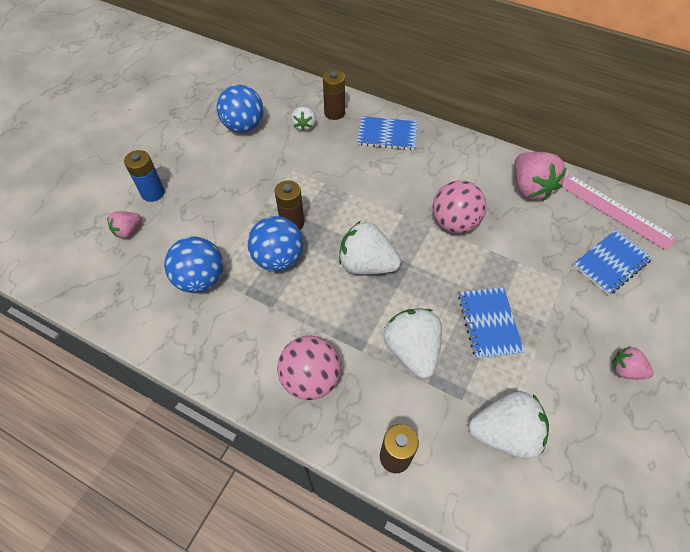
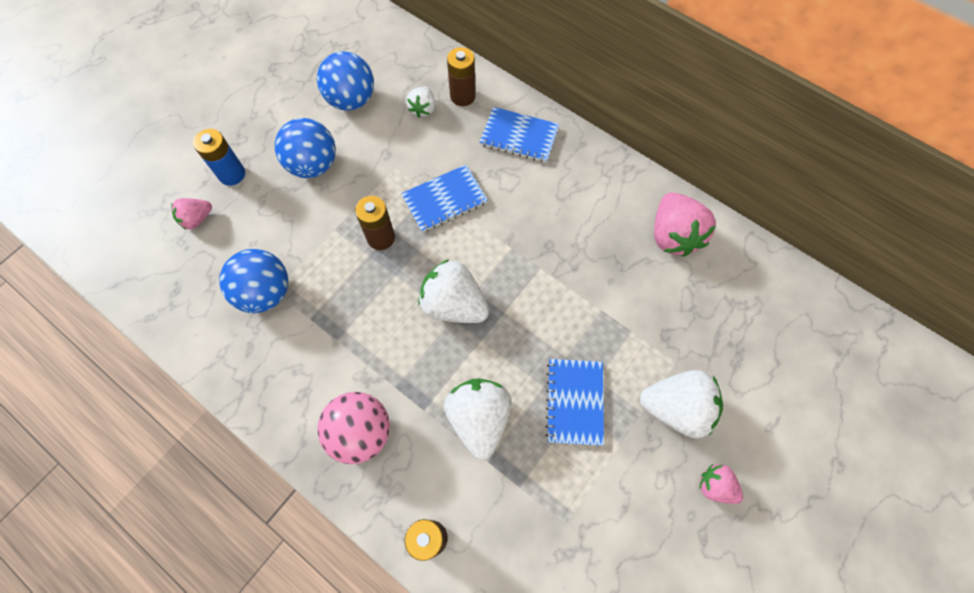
camera: 10 degrees right, 10 degrees up
(278, 258) = (356, 281): blue ball -> blue ball (313, 165)
(454, 223) = (569, 268): pink ball -> none
(504, 433) = (556, 534): white strawberry -> white strawberry (676, 408)
(611, 263) = (741, 351): blue notebook -> blue notebook (444, 200)
(615, 210) = (768, 282): pink ruler -> none

